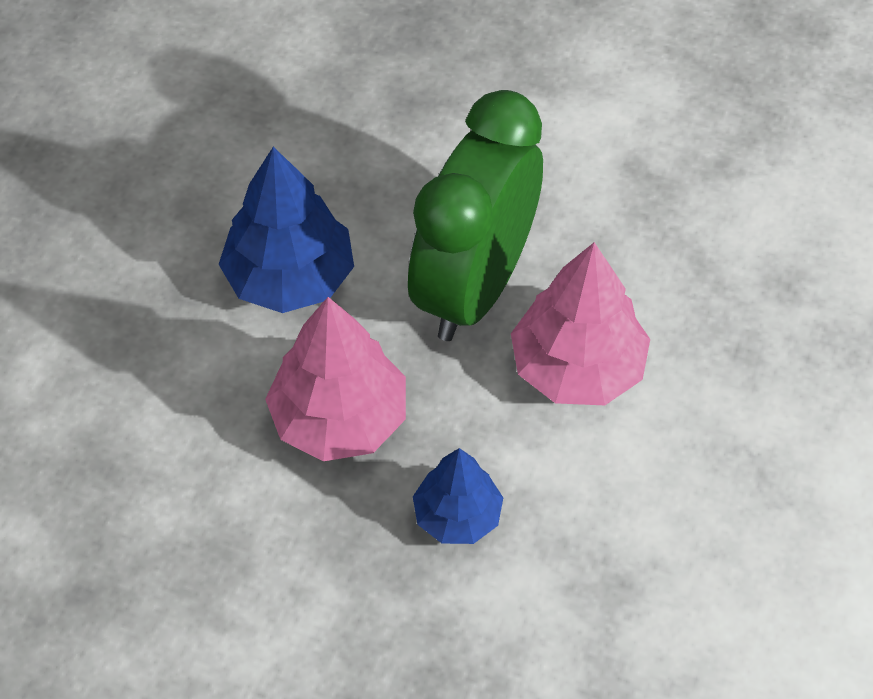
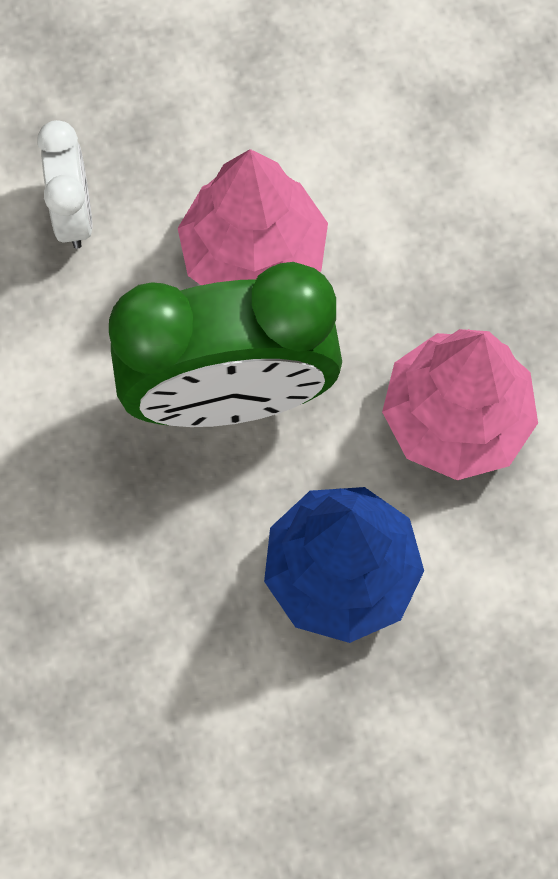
camera: 125 degrees left, 15 degrees up
(457, 516) = (473, 259): blue tree -> none
(700, 273) = (73, 213): none -> white clock

